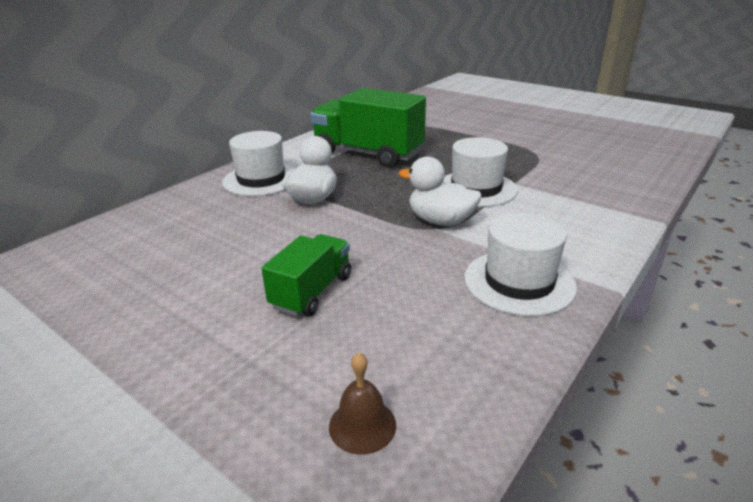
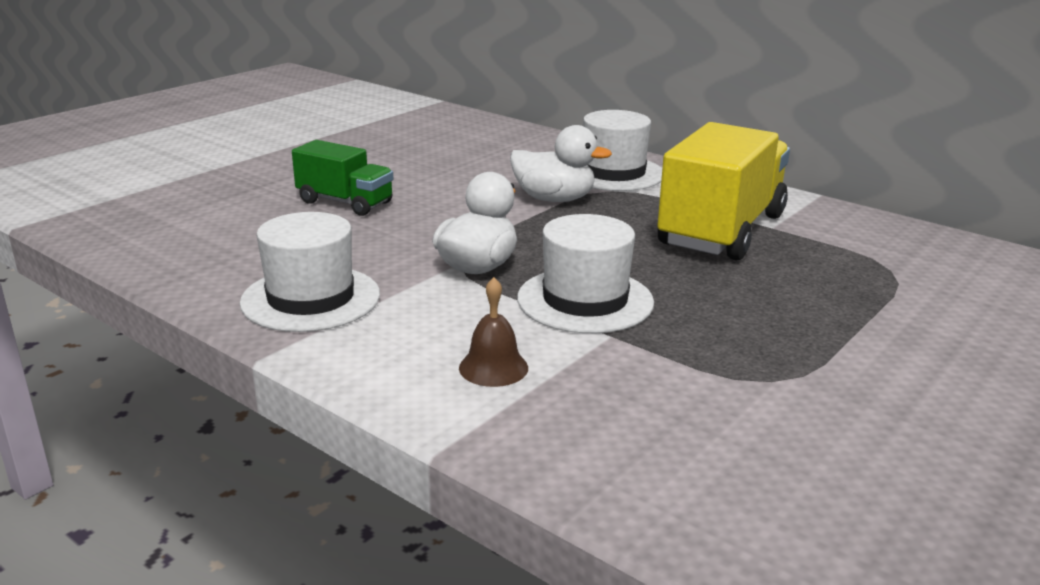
camera: 90 degrees right, 5 degrees down
(362, 425) = (161, 220): brown bell -> brown bell (493, 367)
(368, 154) = (721, 230): green truck -> yellow truck

